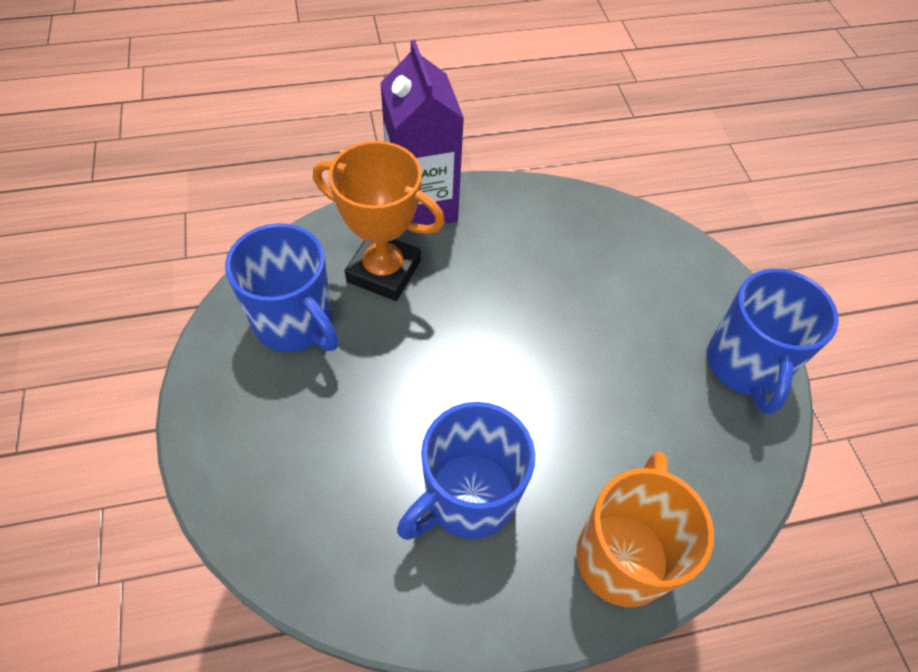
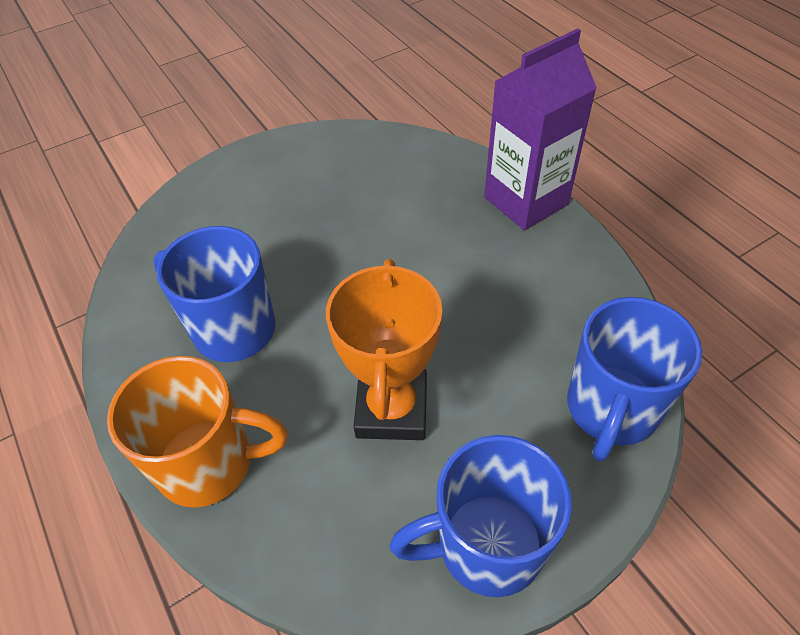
camera: 75 degrees right, 5 degrees down
(295, 323) = (351, 170): blue mug -> blue mug (611, 409)
(384, 271) = (433, 202): orange trophy -> orange trophy (392, 409)

